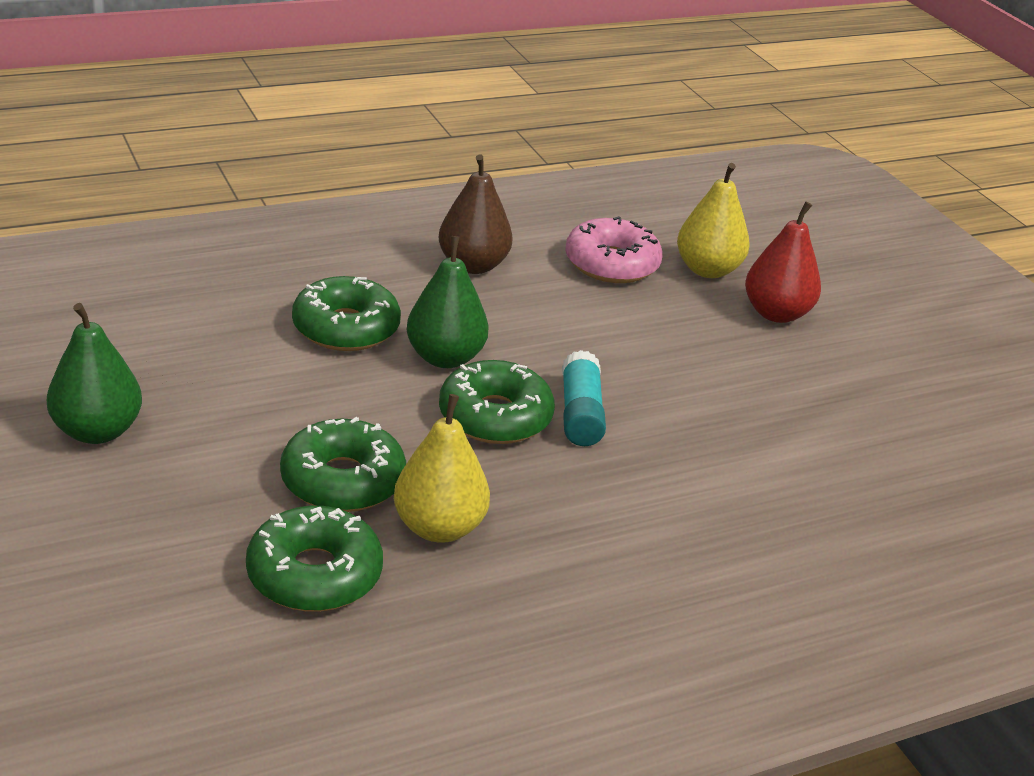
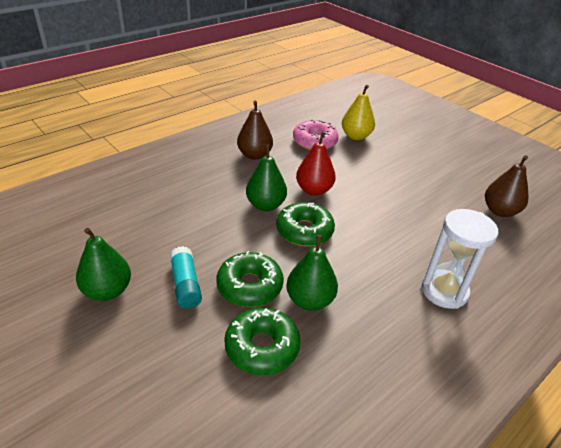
camera: 15 degrees left, 5 degrees up
(346, 328) = (211, 200): green donut -> none
(439, 528) = (310, 300): yellow pear -> green pear
(580, 413) = (341, 219): turquoise glue stick -> turquoise glue stick (186, 284)
(708, 575) = (444, 291): none -> white hourglass
(776, 313) = (395, 151): red pear -> red pear (314, 190)
(930, 470) = (500, 211): none -> brown pear

